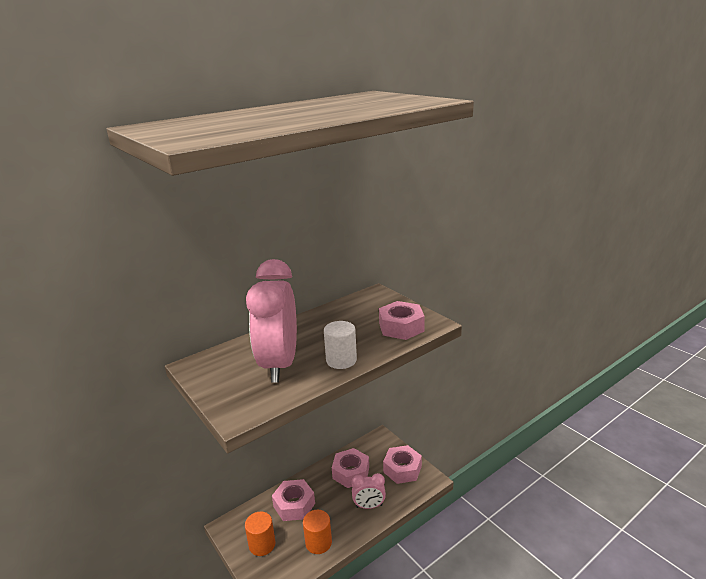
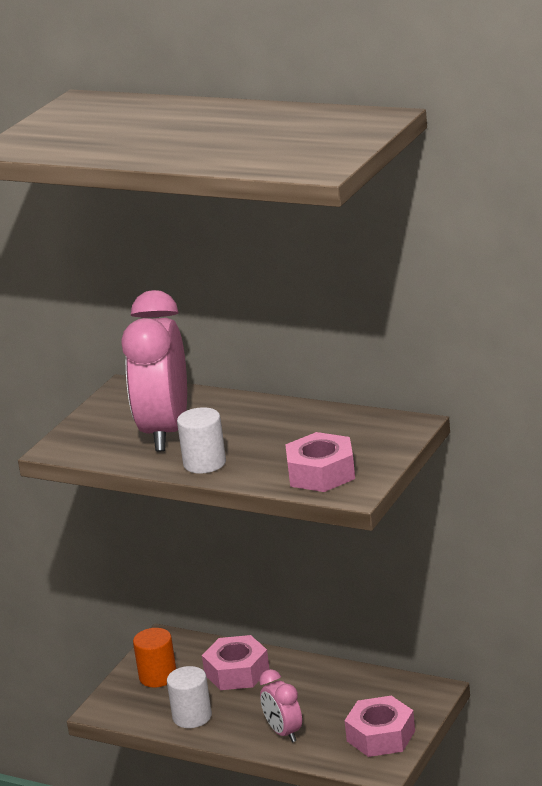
camera: 65 degrees right, 0 degrees up
(279, 364) = (165, 432): pink clock -> pink clock turned 60 degrees counterclockwise
(318, 543) = (192, 717): orange cylinder -> white cylinder
(351, 472) = (334, 693): pink nut -> none

